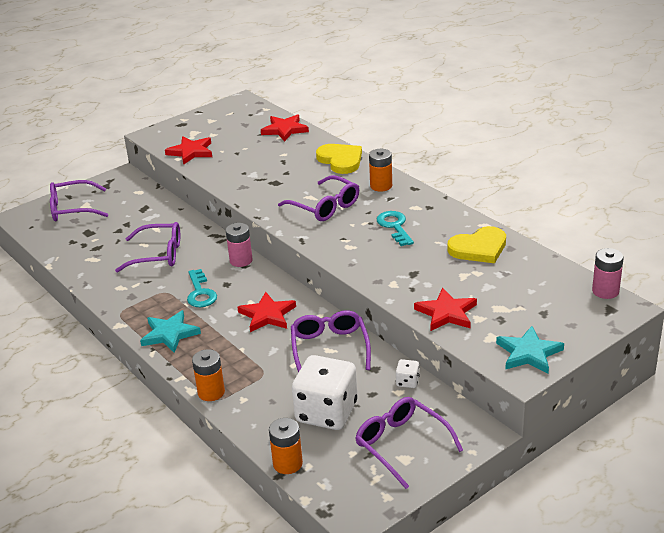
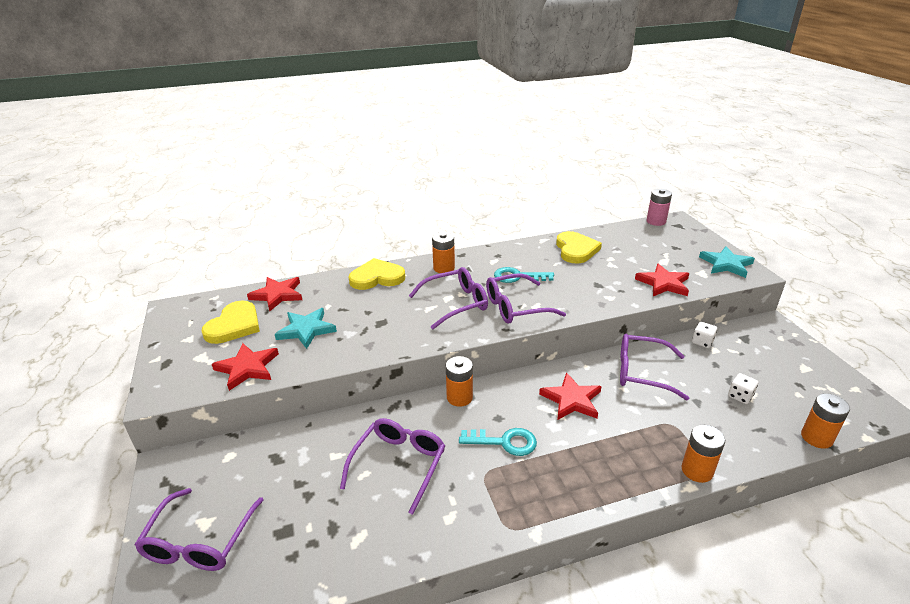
camera: 70 degrees left, 0 degrees up
(169, 334) = (575, 485): turquoise star -> turquoise star (306, 330)
(235, 129) = (234, 325): none -> yellow heart
(241, 260) = (459, 397): pink battery -> orange battery
(326, 412) = (740, 396): white dice -> white dice, size x0.41
(402, 445) = (788, 365): purple glasses -> purple glasses (516, 307)

